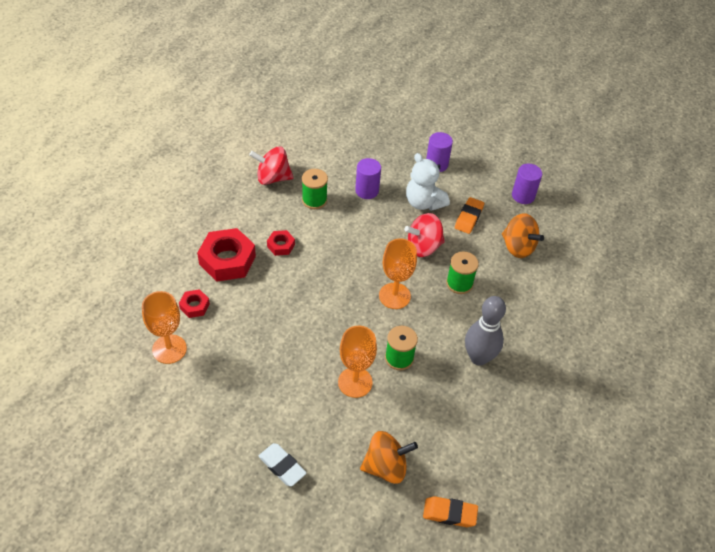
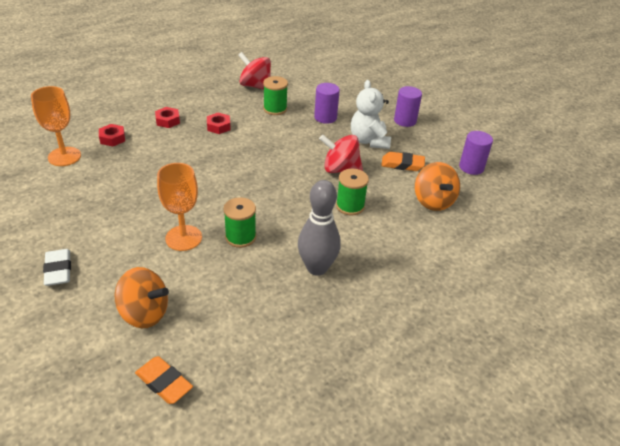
camera: 30 degrees right, 10 degrees down
(227, 260) = (167, 121): red nut -> red nut, size x0.50
(394, 296) = (280, 192): orange goblet -> none
(468, 218) = (402, 164): orange eraser -> orange eraser turned 45 degrees clockwise

